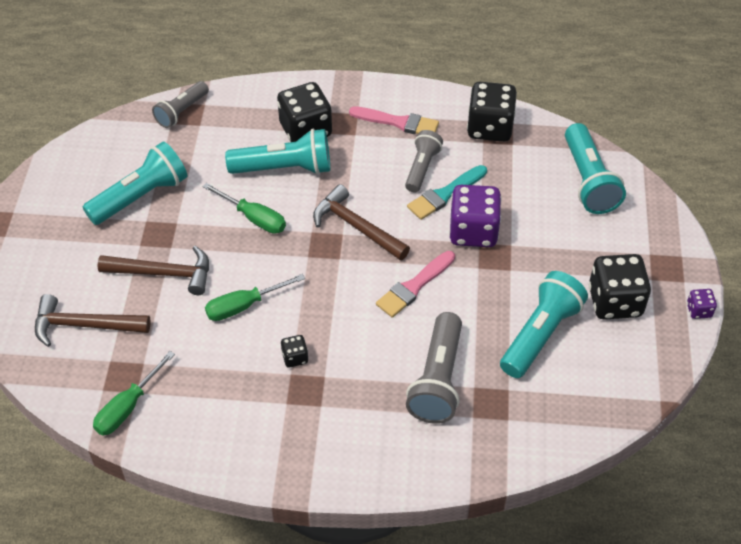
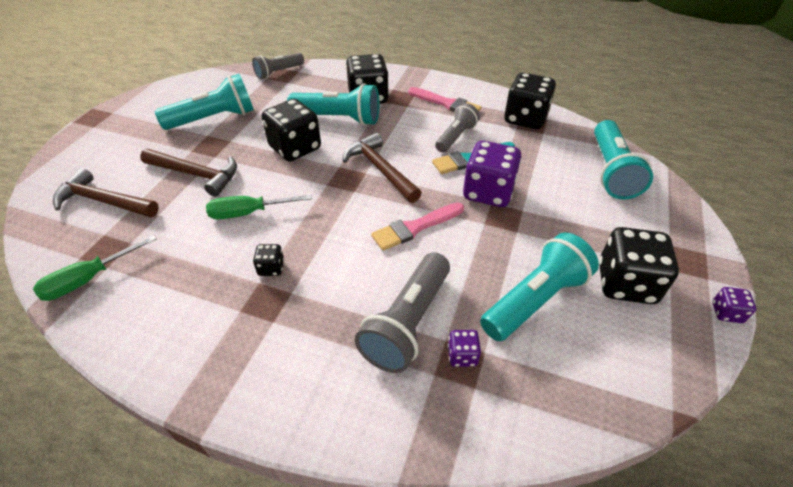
camera: 15 degrees right, 5 degrees down
(254, 218) = (295, 148): green screwdriver -> black dice
(491, 396) = (462, 355): none -> purple dice

